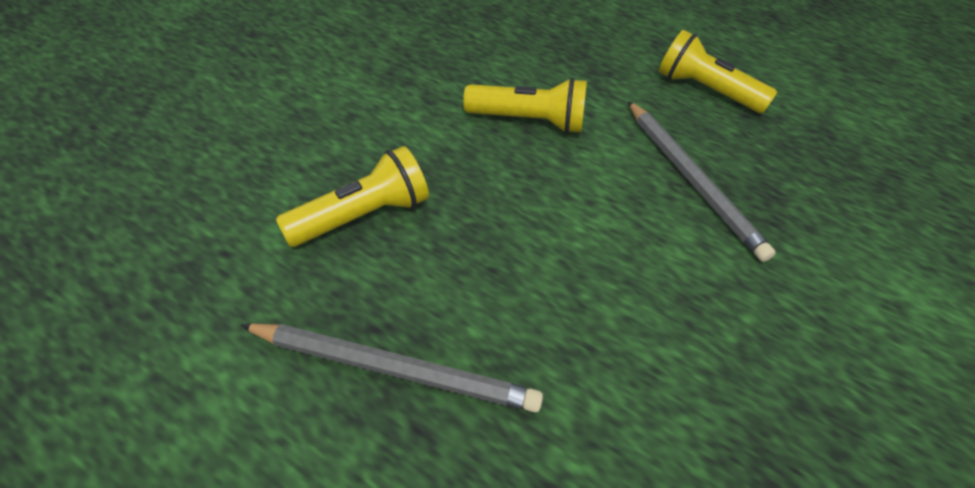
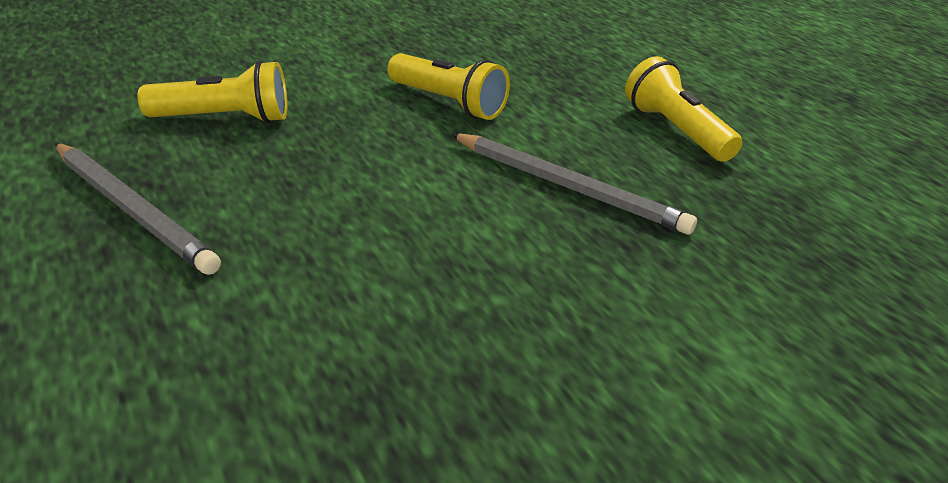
camera: 30 degrees right, 15 degrees down
(692, 180) = (568, 187): grey pencil -> grey pencil turned 60 degrees counterclockwise

